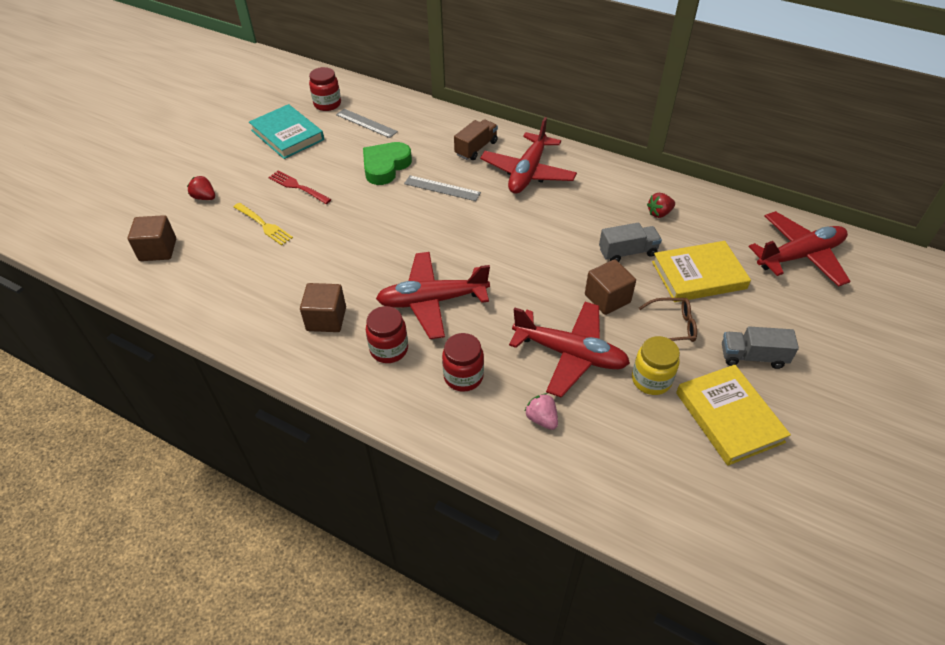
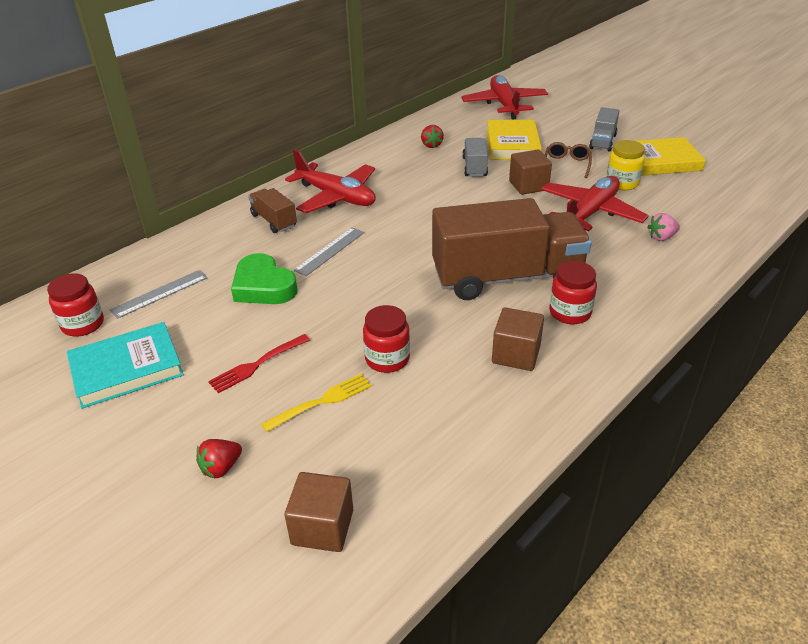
camera: 75 degrees left, 10 degrees down
(432, 301) = (506, 278): red plane -> brown truck
(463, 376) = (611, 271): red jar -> red jar (387, 359)

